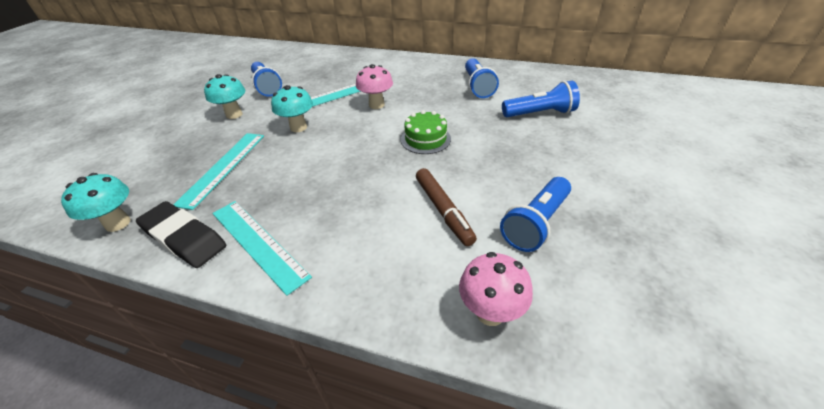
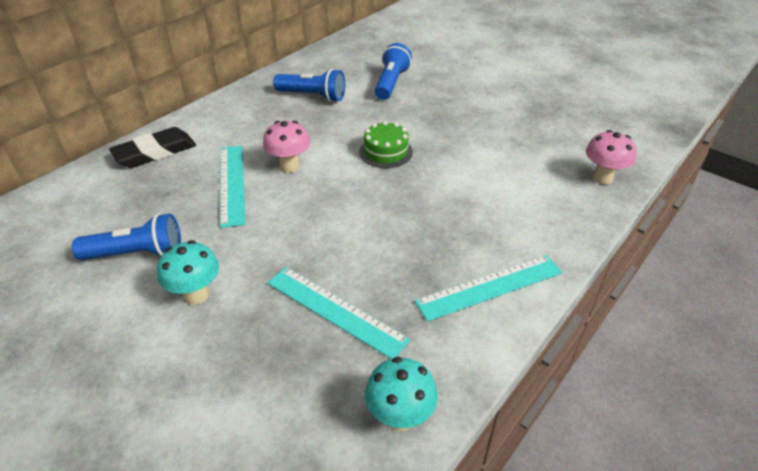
camera: 70 degrees left, 0 degrees up
(184, 238) = (457, 347): black eraser -> black eraser (155, 152)
(298, 127) = (289, 235): turquoise mushroom -> none
(443, 210) = (495, 169): brown marker -> none
(536, 223) = (529, 134): blue flashlight -> none

